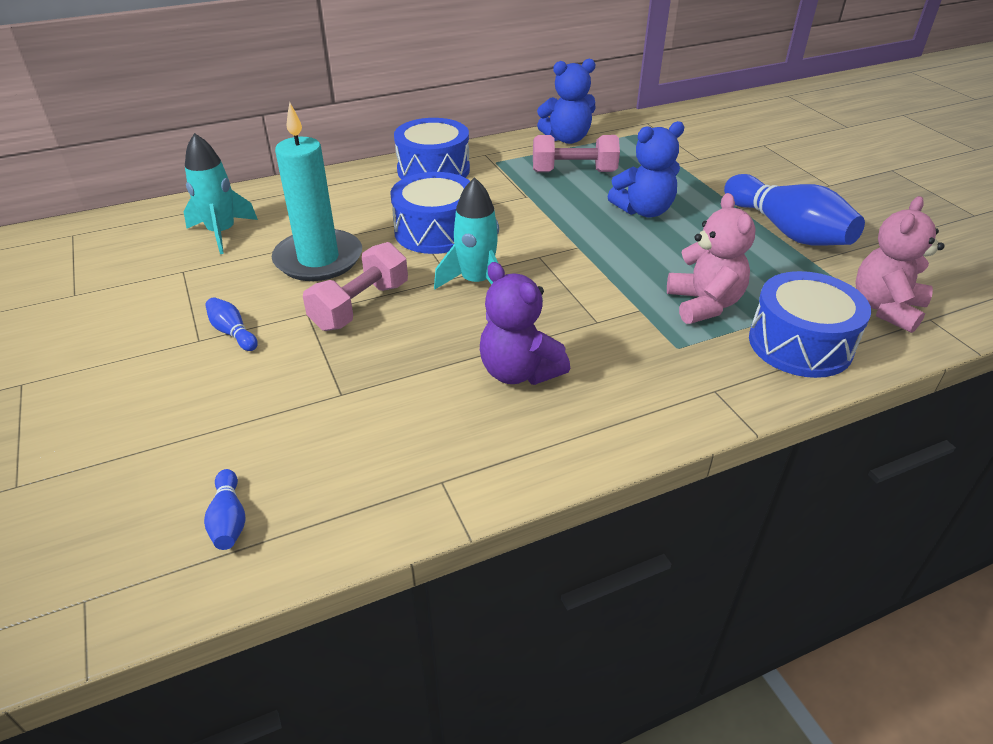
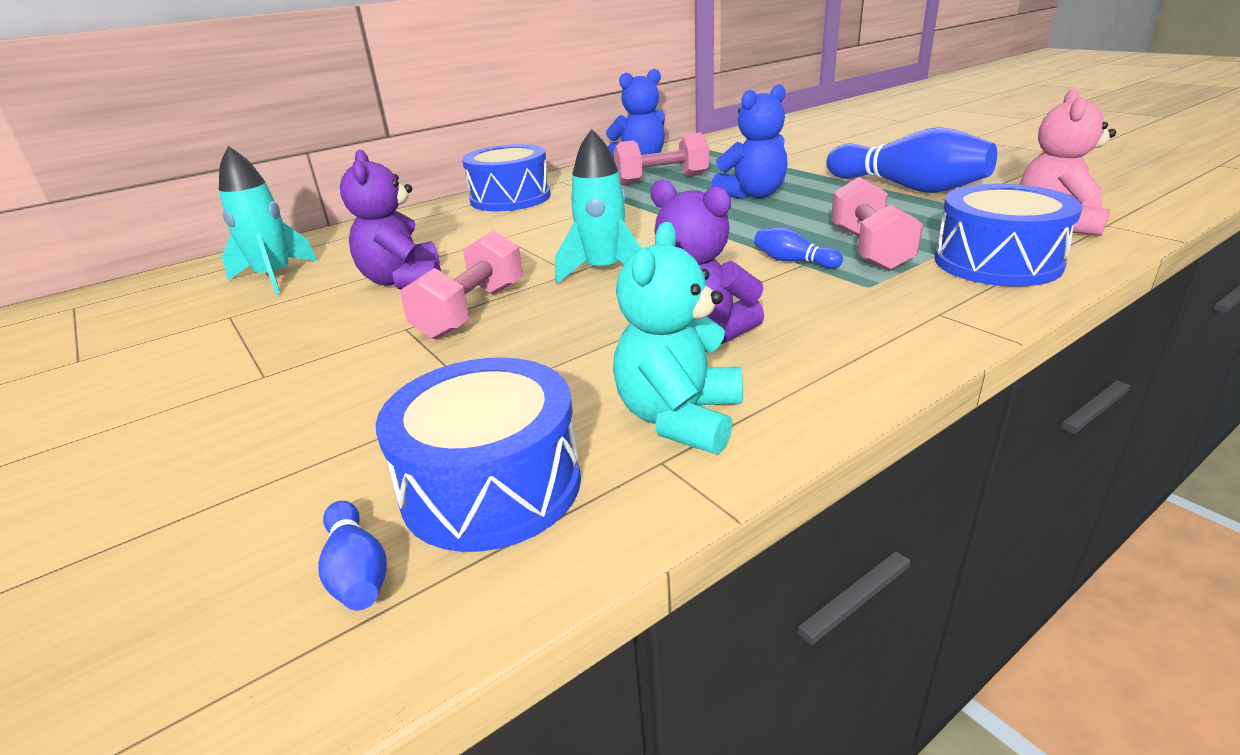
camera: 10 degrees left, 10 degrees down
(233, 333) = (310, 361): blue bowling pin -> blue bowling pin (793, 261)
(318, 259) = (403, 281): turquoise candle -> purple teddy bear
(435, 231) = (535, 240): blue drum -> blue drum (491, 485)
(469, 448) = (679, 418): none -> turquoise teddy bear
(704, 304) = (869, 249): pink teddy bear -> pink dumbbell

